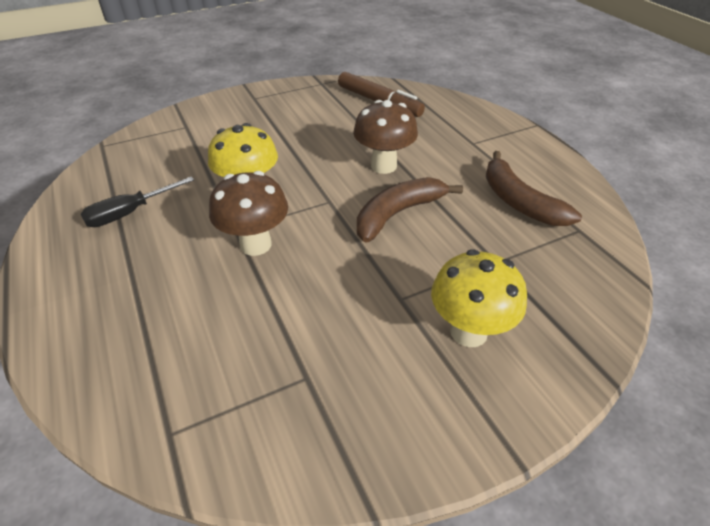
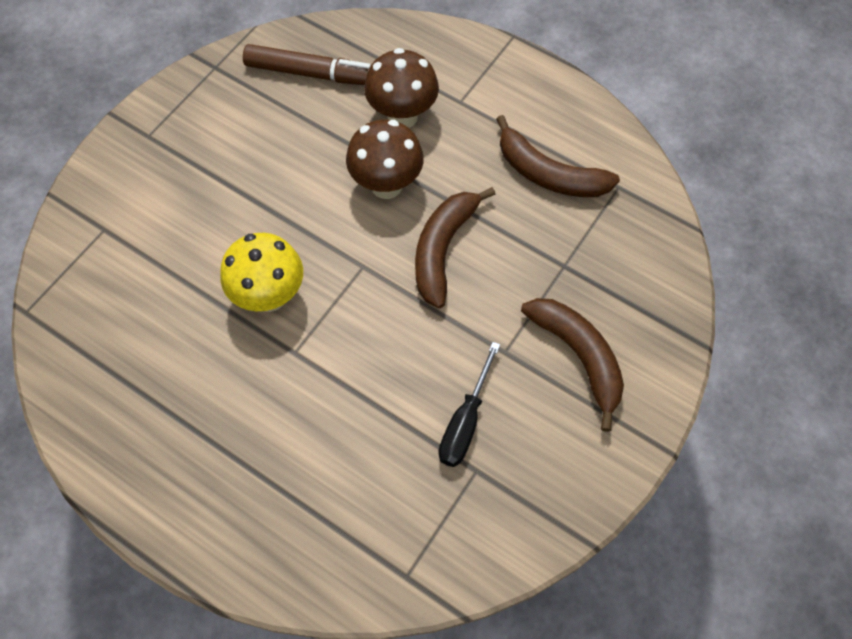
camera: 30 degrees left, 20 degrees up
(130, 213) = (162, 390): black screwdriver -> black screwdriver (465, 422)
(255, 244) = (330, 361): brown mushroom -> brown mushroom (402, 116)
(468, 332) = (578, 356): yellow mushroom -> brown banana

